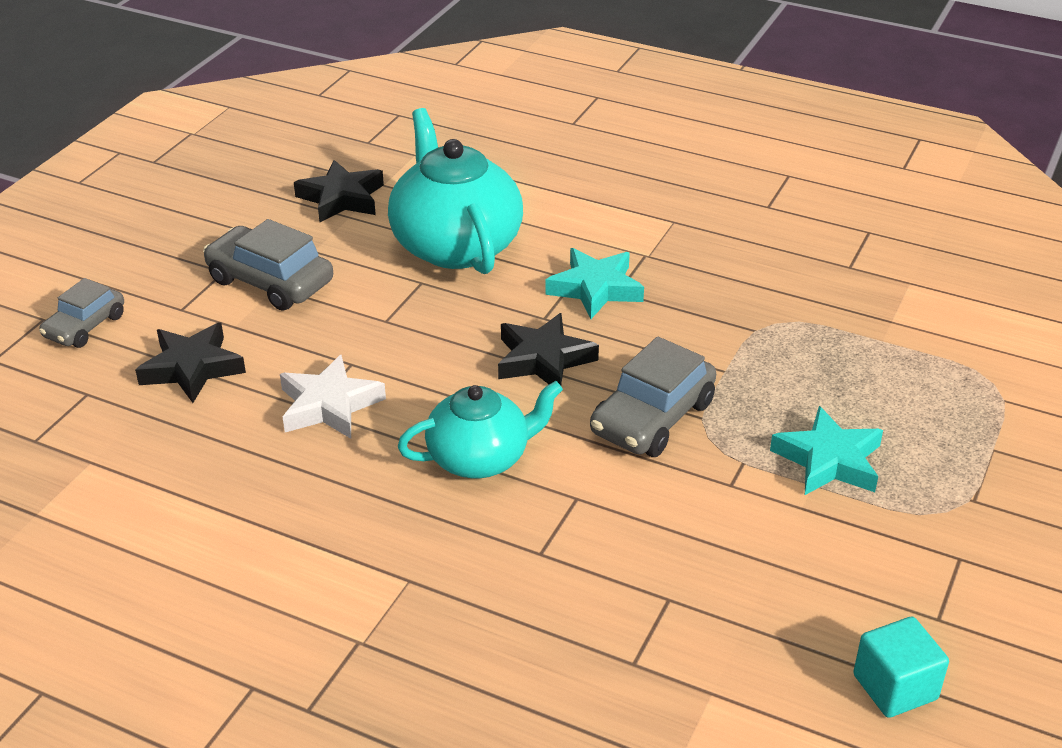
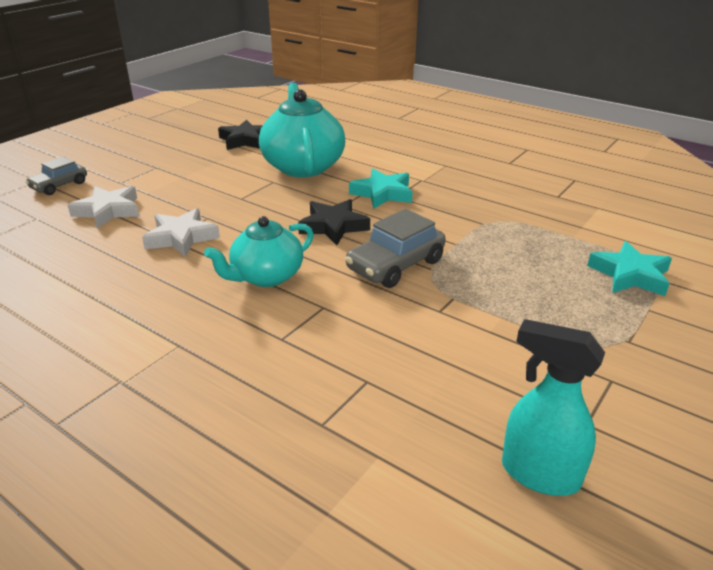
camera: 10 degrees right, 5 degrees down
(192, 368) = (108, 211): black star -> white star
(270, 282) = (181, 174): grey car -> none
(480, 458) = (266, 276): turquoise teapot -> turquoise teapot turned 150 degrees clockwise
(829, 460) = (518, 303): turquoise star -> turquoise star (630, 275)
(895, 687) = (539, 474): turquoise cube -> turquoise spray bottle

